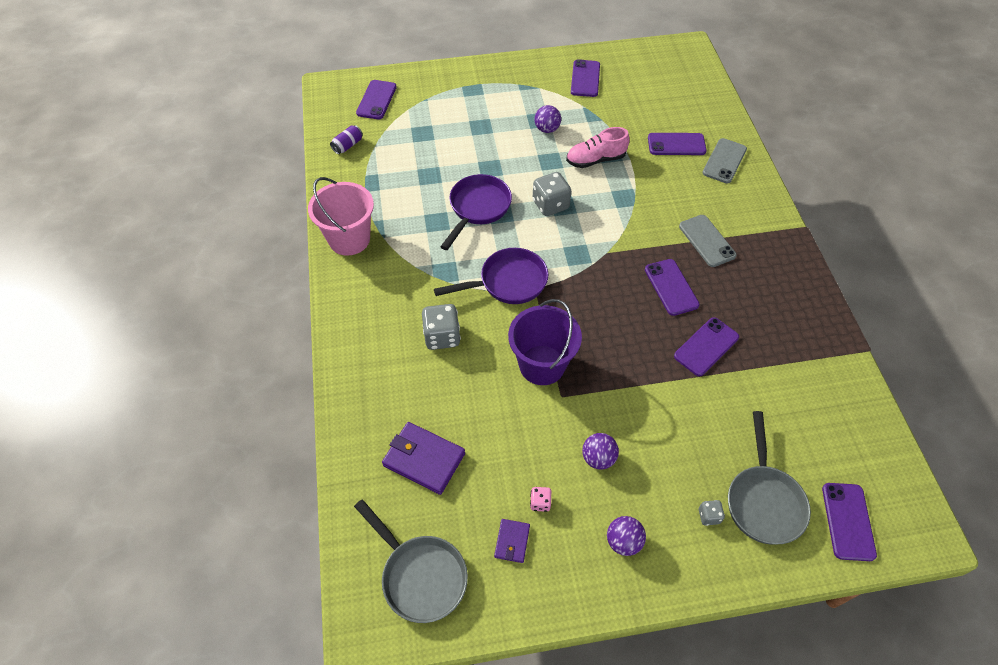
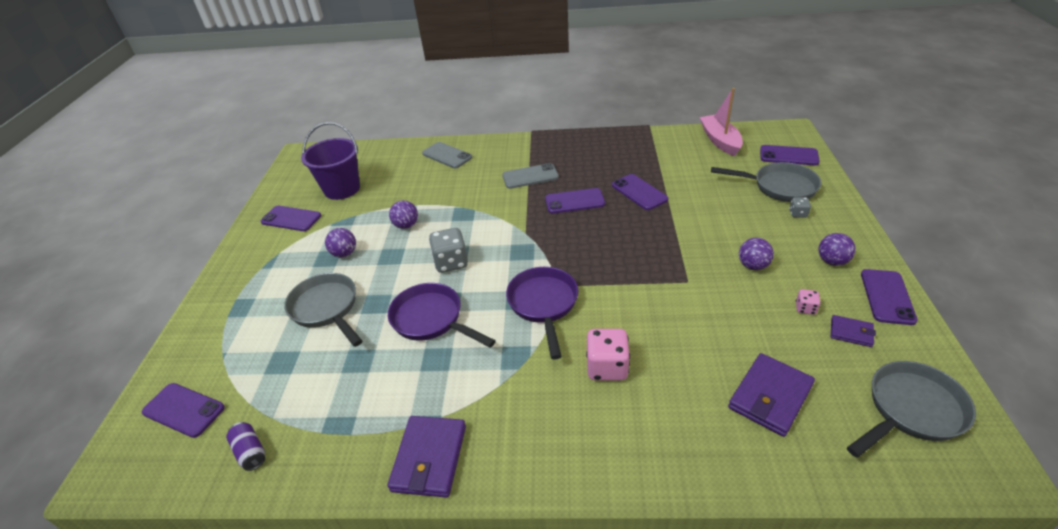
camera: 75 degrees left, 15 degrees down
(349, 239) = (429, 458): pink bucket -> purple wallet
(442, 336) = (607, 367): grey dice -> pink dice
(479, 140) = (326, 309): none -> grey pan
(542, 365) = (651, 290): purple bucket -> purple bucket (342, 189)
(595, 160) = (406, 225): pink shoe -> purple ball
(676, 144) = (414, 176): purple phone -> purple phone (887, 297)
(858, 436) = (720, 141): none -> pink boat

